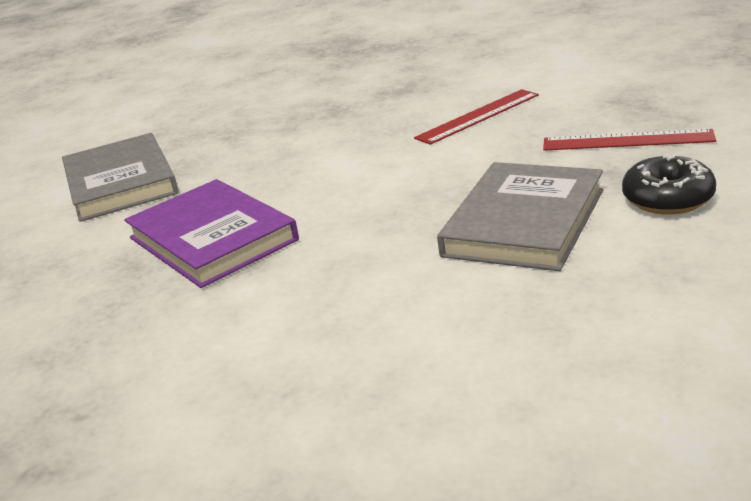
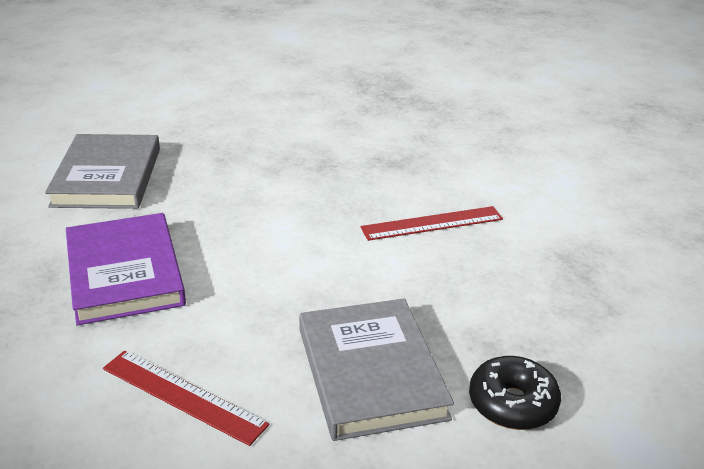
camera: 15 degrees right, 5 degrees up
(524, 222) = (370, 372): grey book -> grey book turned 60 degrees counterclockwise
(627, 140) = (534, 312): red ruler -> red ruler (183, 396)

